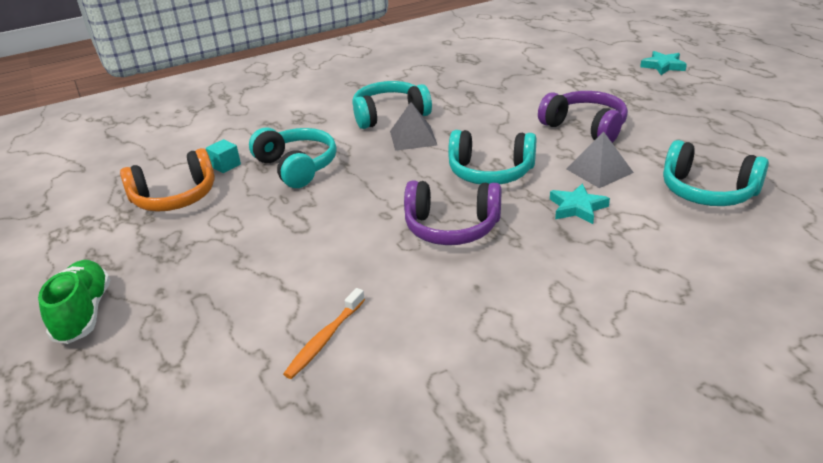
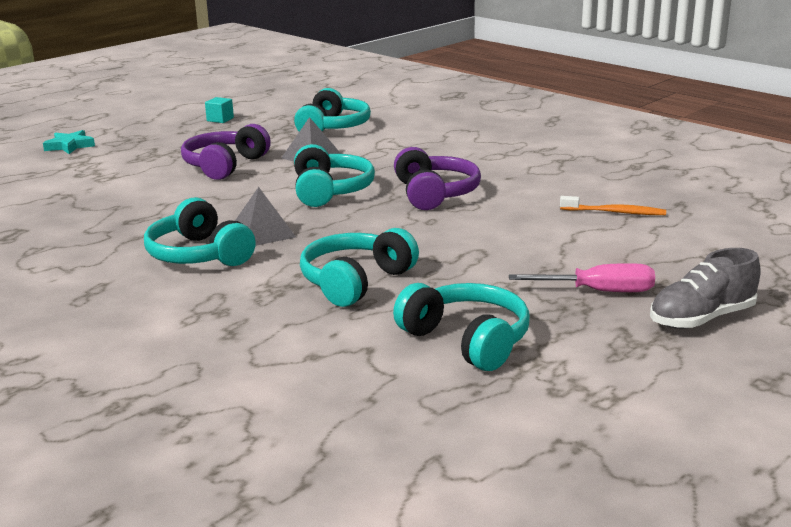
camera: 110 degrees left, 10 degrees down
(83, 314) = (701, 318): green shoe -> grey shoe
(175, 197) = (467, 340): orange headphones -> turquoise headphones
(178, 272) = (598, 291): none -> pink screwdriver
(225, 165) = (371, 329): turquoise cube -> turquoise cube (220, 119)
(577, 207) = (377, 159): turquoise star -> none

